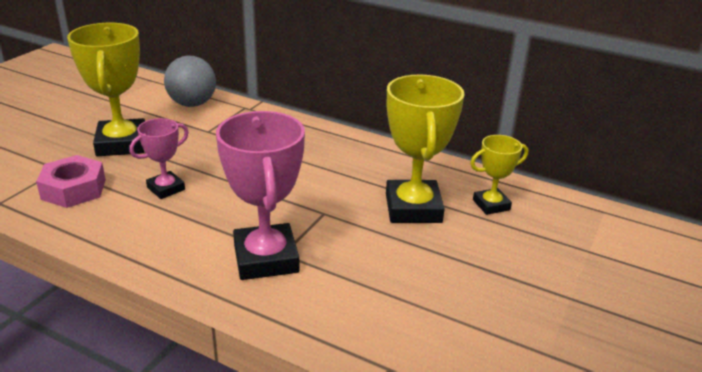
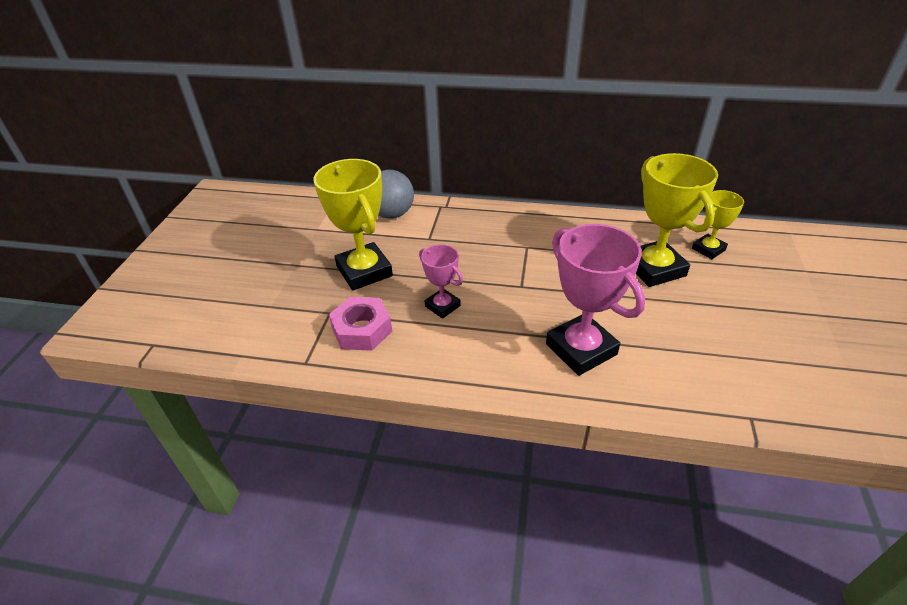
camera: 15 degrees left, 10 degrees up
(166, 188) = (442, 306): pink trophy -> pink trophy turned 75 degrees counterclockwise

